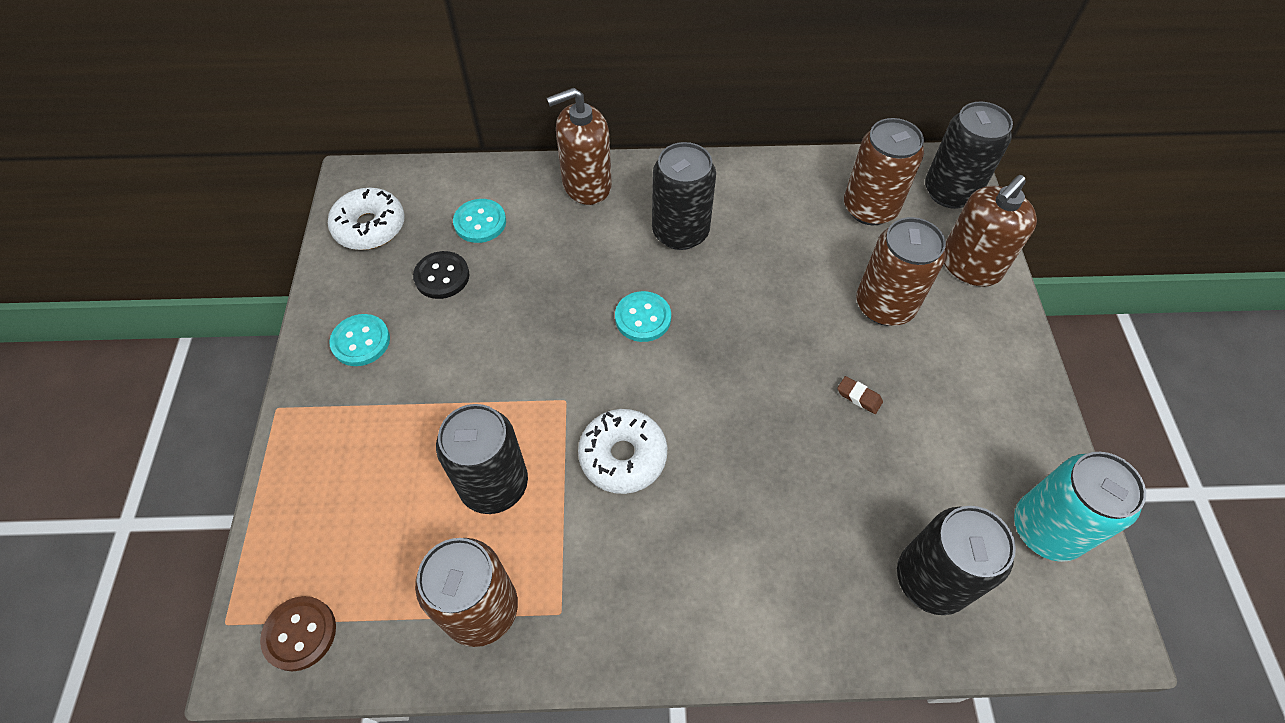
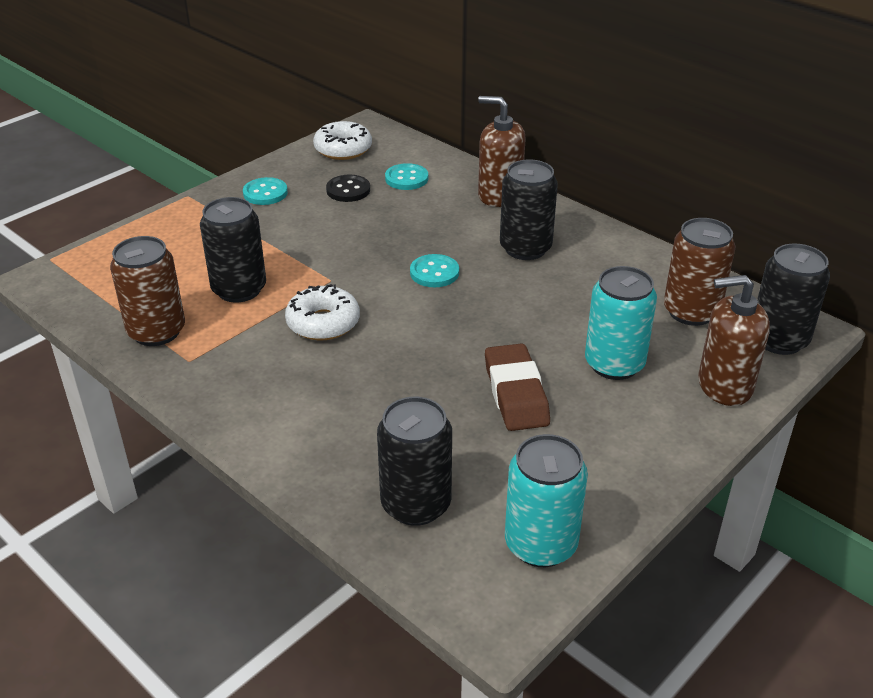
camera: 45 degrees right, 20 degrees down
(300, 634) = (71, 283): brown button -> none
(859, 397) = (515, 393): brown eraser -> brown eraser, size x2.47
(884, 305) = (614, 364): brown can -> turquoise can

